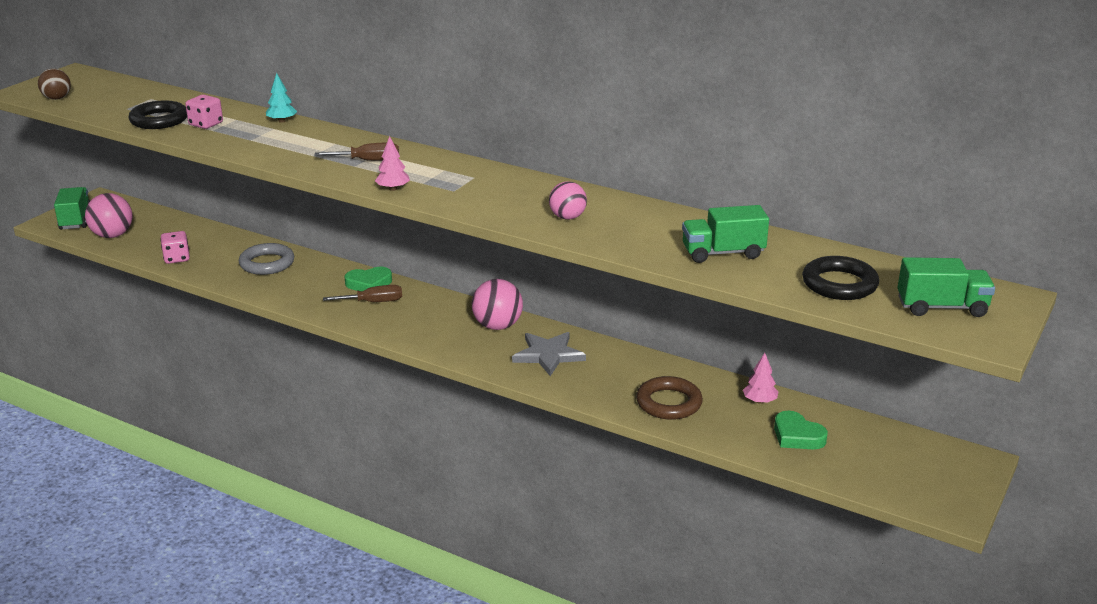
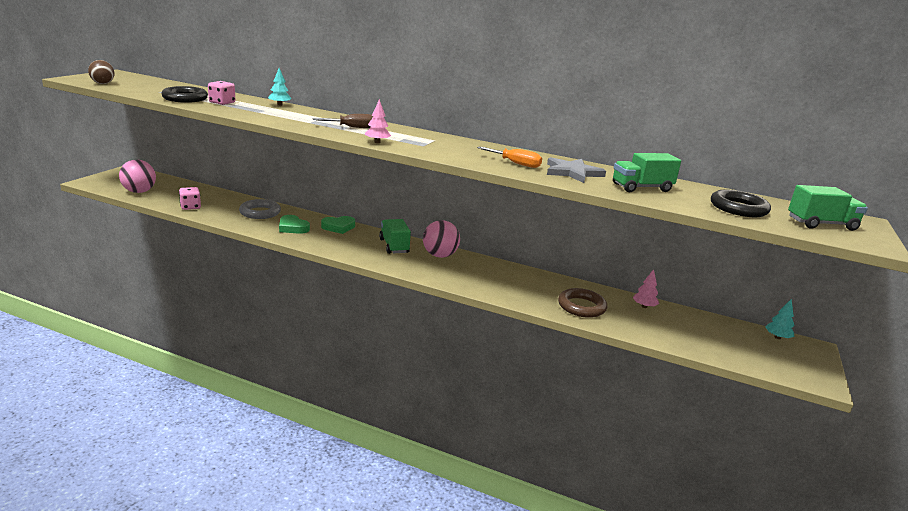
camera: 10 degrees left, 5 degrees down
(76, 220) = (110, 181): green truck -> green truck (394, 246)
(373, 302) = (344, 238): brown screwdriver -> none
(548, 355) = (483, 274): grey star -> grey star (572, 172)
(567, 217) = (516, 163): pink ball -> orange screwdriver
(797, 436) = (682, 329): green heart -> green heart (293, 228)
(933, 447) = (777, 337): none -> turquoise tree

